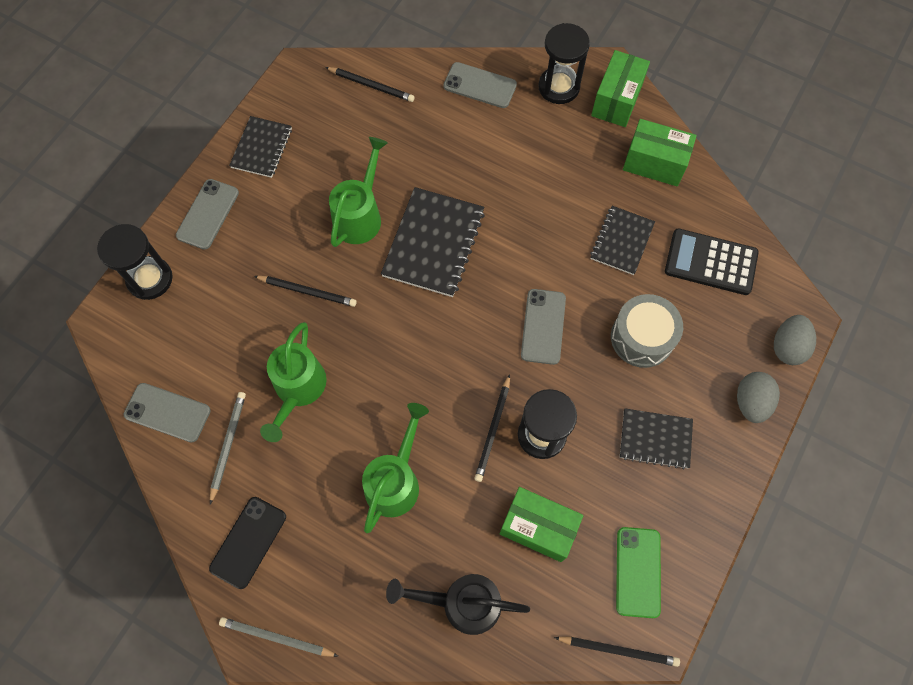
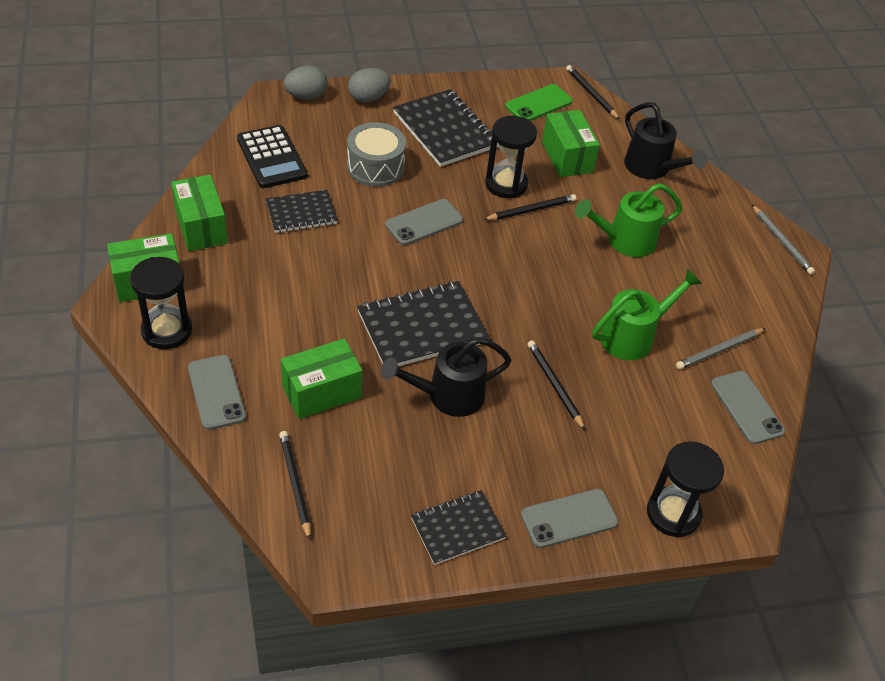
camera: 135 degrees left, 20 degrees down
(248, 542) = (756, 293): black phone -> none
(360, 214) = (447, 396): green watering can -> black watering can
(429, 143) = (322, 392): none -> green box
(655, 439) = (445, 130): black notebook -> black notebook, size x1.61

